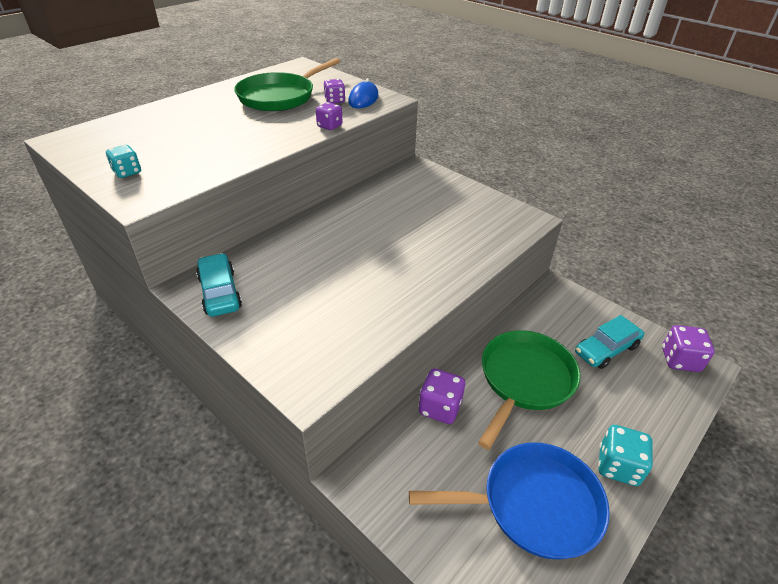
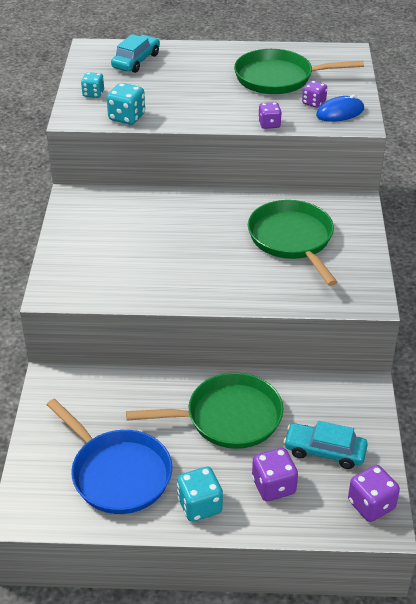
camera: 50 degrees right, 0 degrees up
(197, 174) = (127, 117): none -> turquoise dice
(220, 292) = (84, 210): turquoise car -> turquoise car (136, 61)
(420, 212) = (292, 240): none -> green pan
(440, 407) = (148, 386): purple dice -> purple dice (273, 486)

